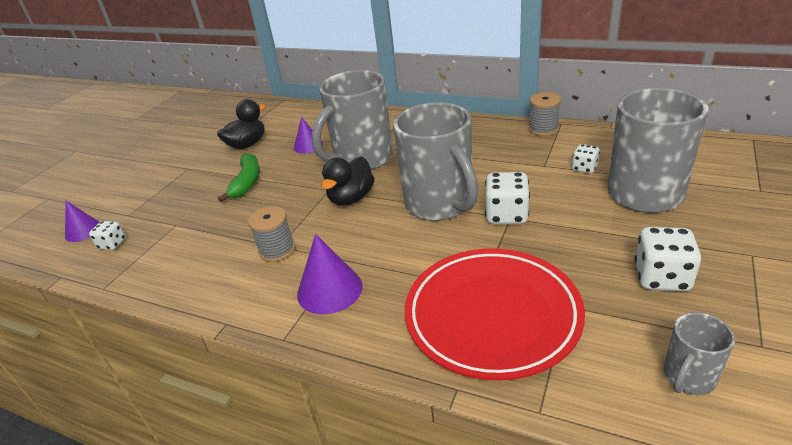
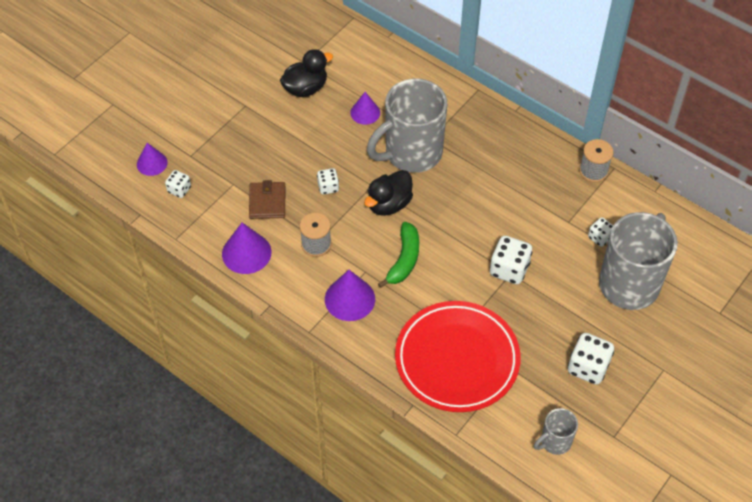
camera: 10 degrees right, 20 degrees up
(192, 279) = (246, 253): none -> purple cone
(215, 229) = (267, 202): none -> brown wallet
(247, 182) = (300, 148): green banana -> green banana (404, 260)
(282, 202) = (328, 187): none -> white dice
(440, 204) = (461, 238): grey mug -> none

